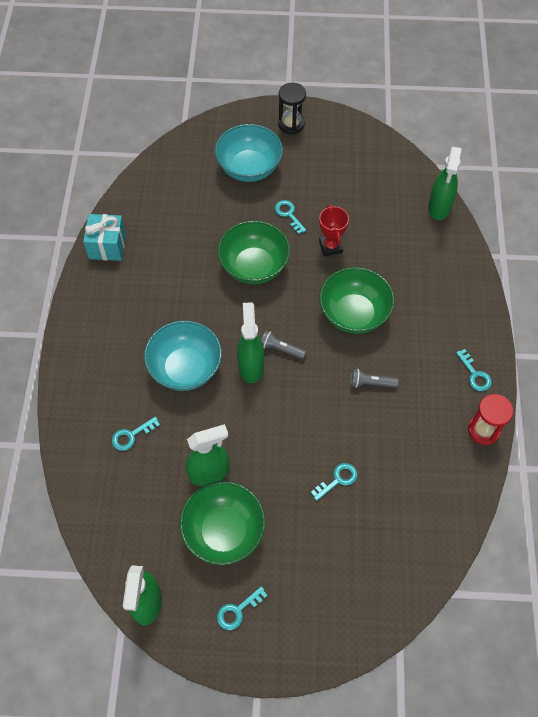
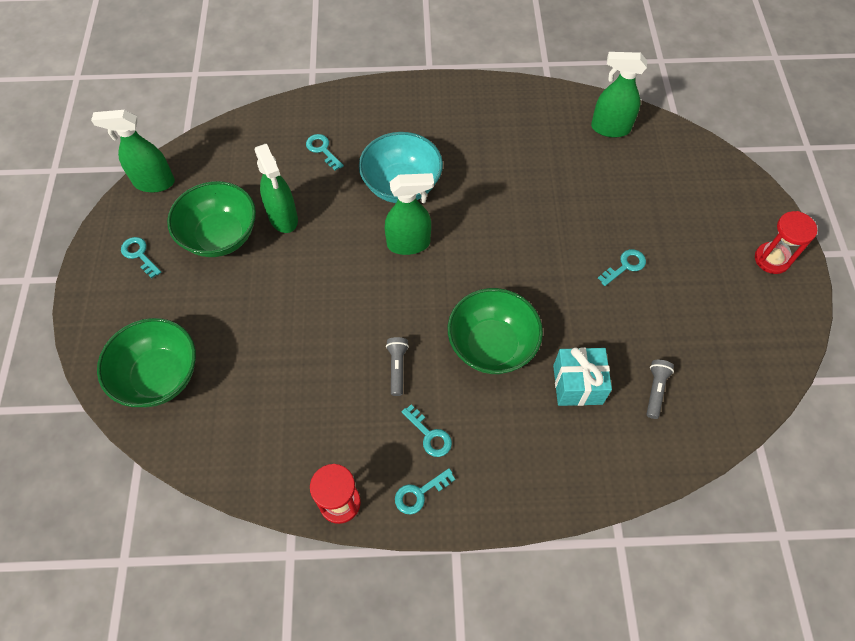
camera: 85 degrees right, 0 degrees up
(107, 246) = (542, 102): turquoise gift -> turquoise gift (577, 384)
(249, 168) = (686, 219): turquoise bowl -> none
(254, 266) = (541, 236): green bowl -> green bowl (159, 376)
(281, 349) = (434, 271): grey flashlight -> grey flashlight (655, 390)
(291, 124) = (772, 259): black hourglass -> red hourglass
(330, 246) = (586, 315): red trophy -> none
(338, 480) = (274, 337): turquoise key -> turquoise key (429, 435)
(439, 208) = (682, 449): green spray bottle -> green spray bottle (610, 128)

